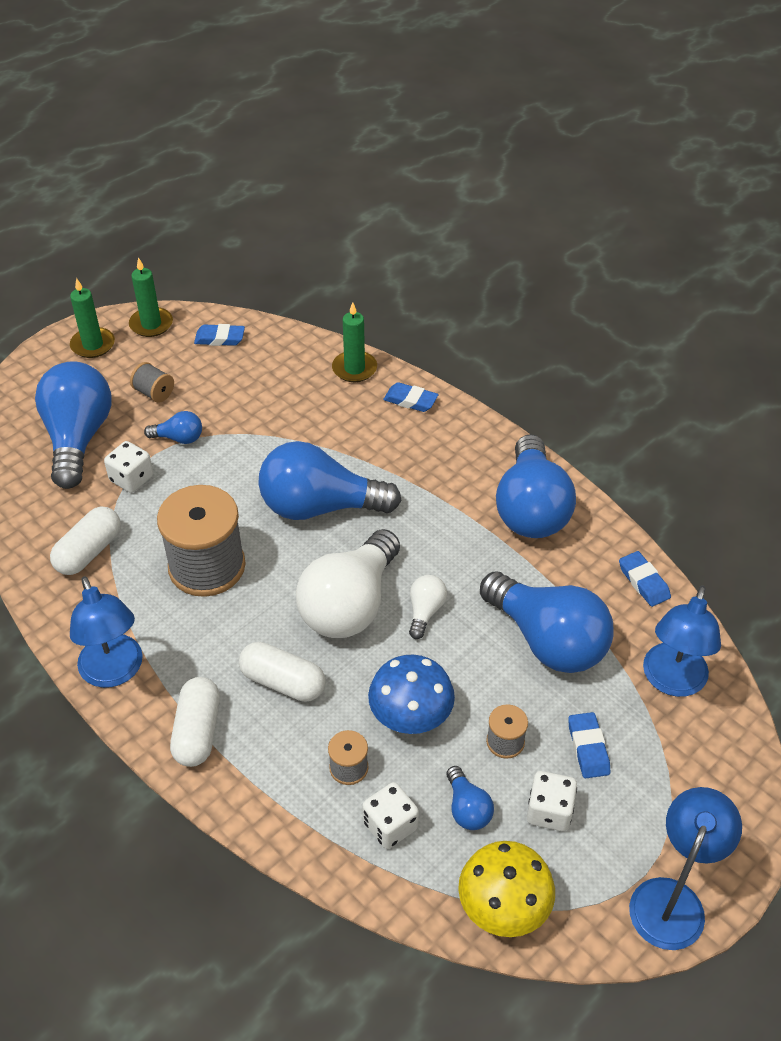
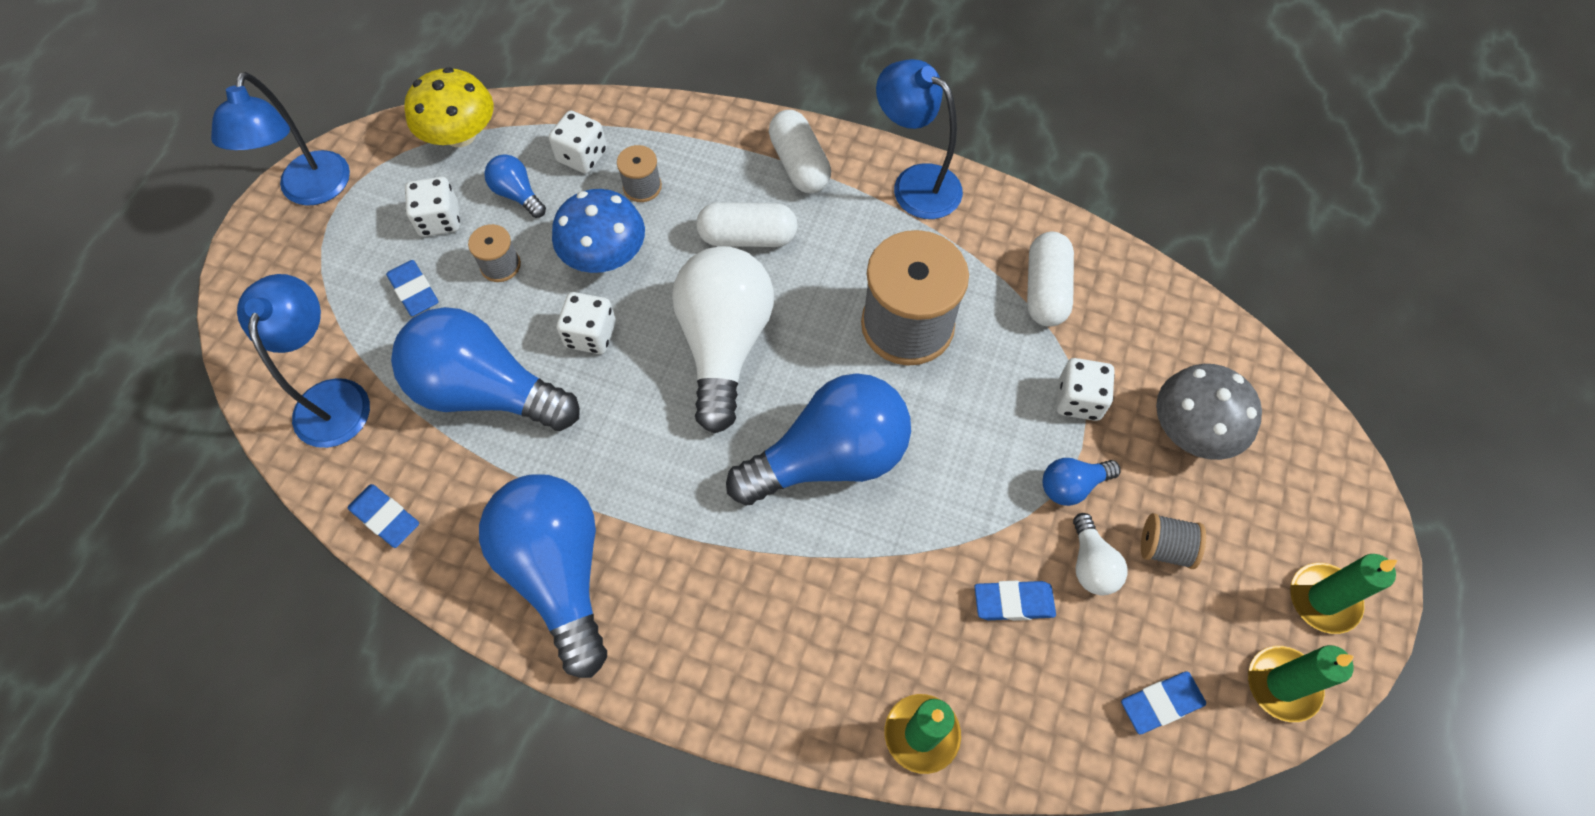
camera: 155 degrees right, 15 degrees up
(78, 438) = (1192, 430): blue light bulb -> grey mushroom
(410, 400) = (804, 704): blue eraser -> blue eraser (1013, 602)
(425, 611) = (637, 370): white light bulb -> white light bulb (1091, 564)
(450, 652) = (591, 335): none -> white dice

